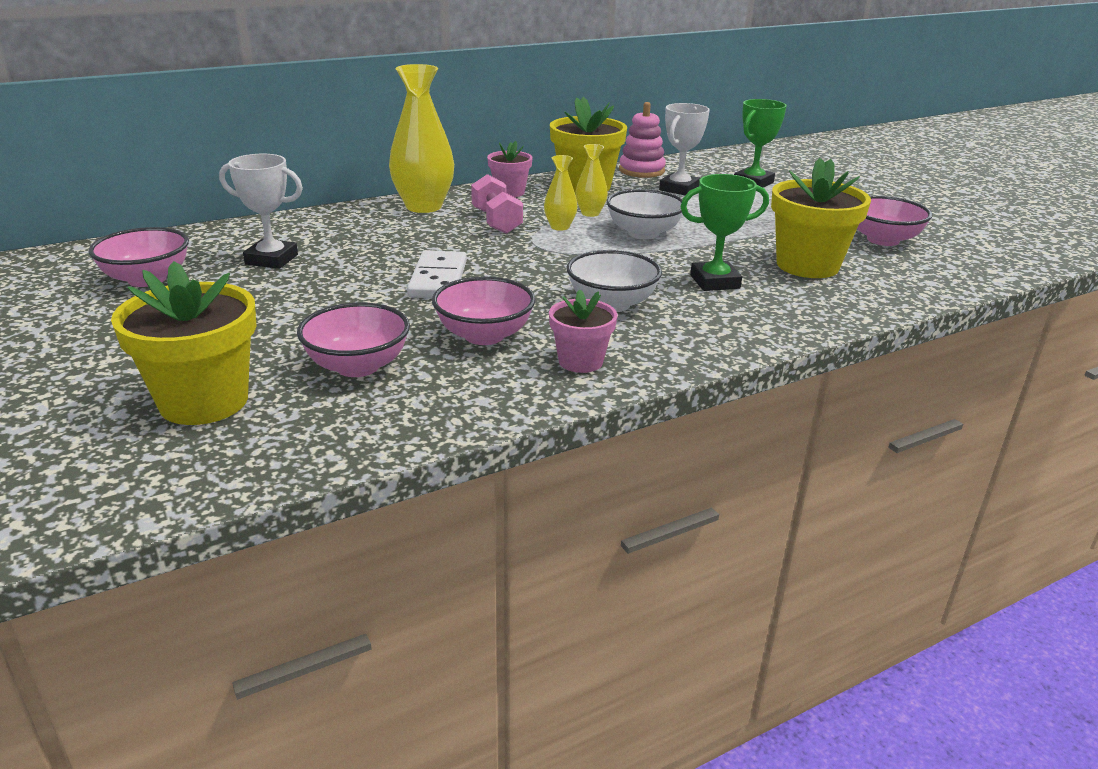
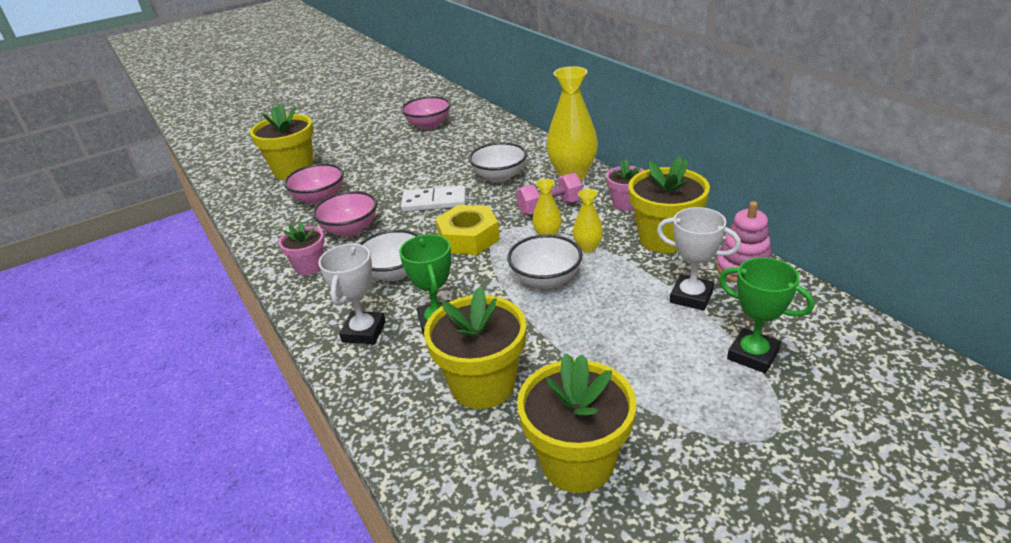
camera: 90 degrees right, 5 degrees up
(271, 259) = (460, 147): white trophy -> white trophy (364, 332)
(395, 240) = (499, 176): none -> white bowl
(546, 263) = (468, 238): none -> yellow nut
(883, 240) = (577, 462): pink bowl -> yellow flower pot

